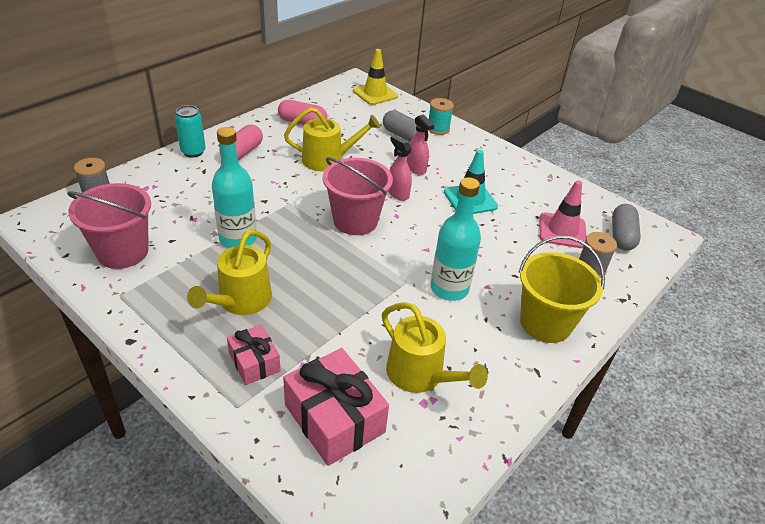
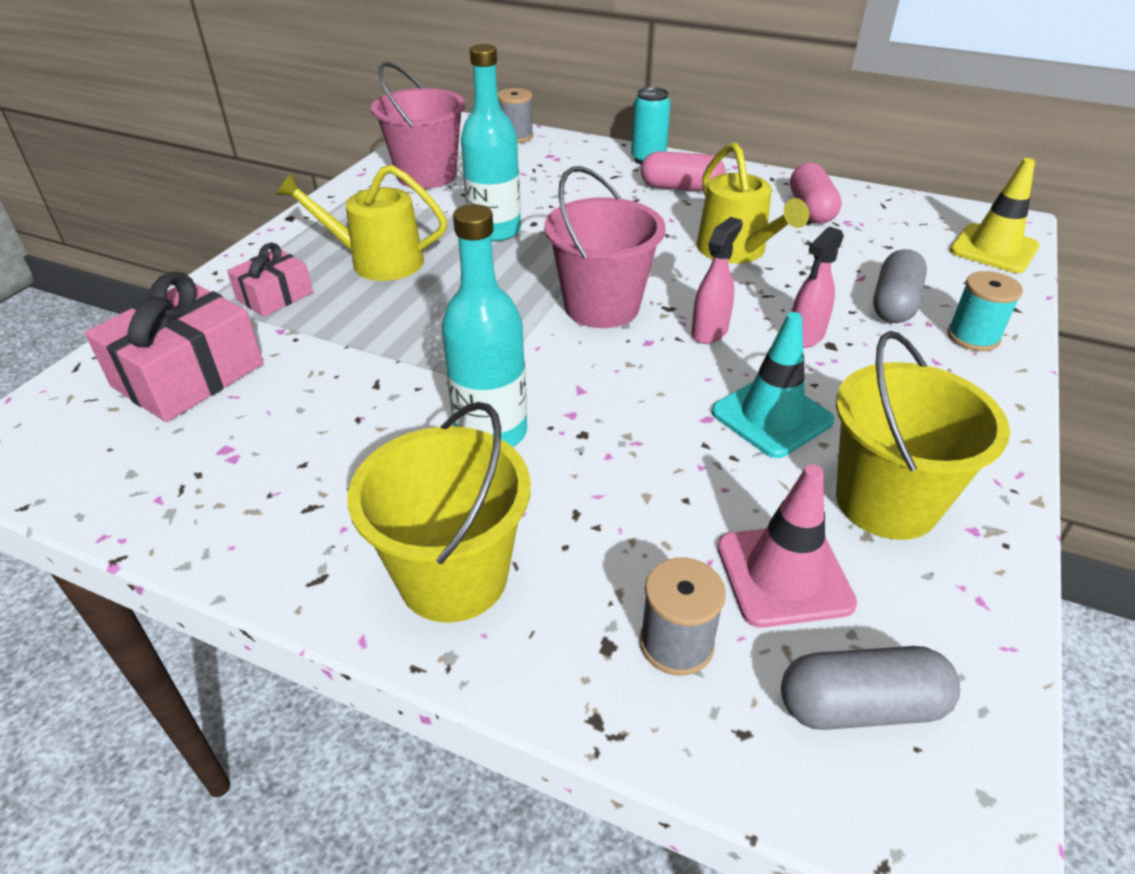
camera: 75 degrees right, 0 degrees up
(420, 375) = (280, 435): yellow watering can -> none
(530, 192) = (886, 502): none -> yellow bucket

